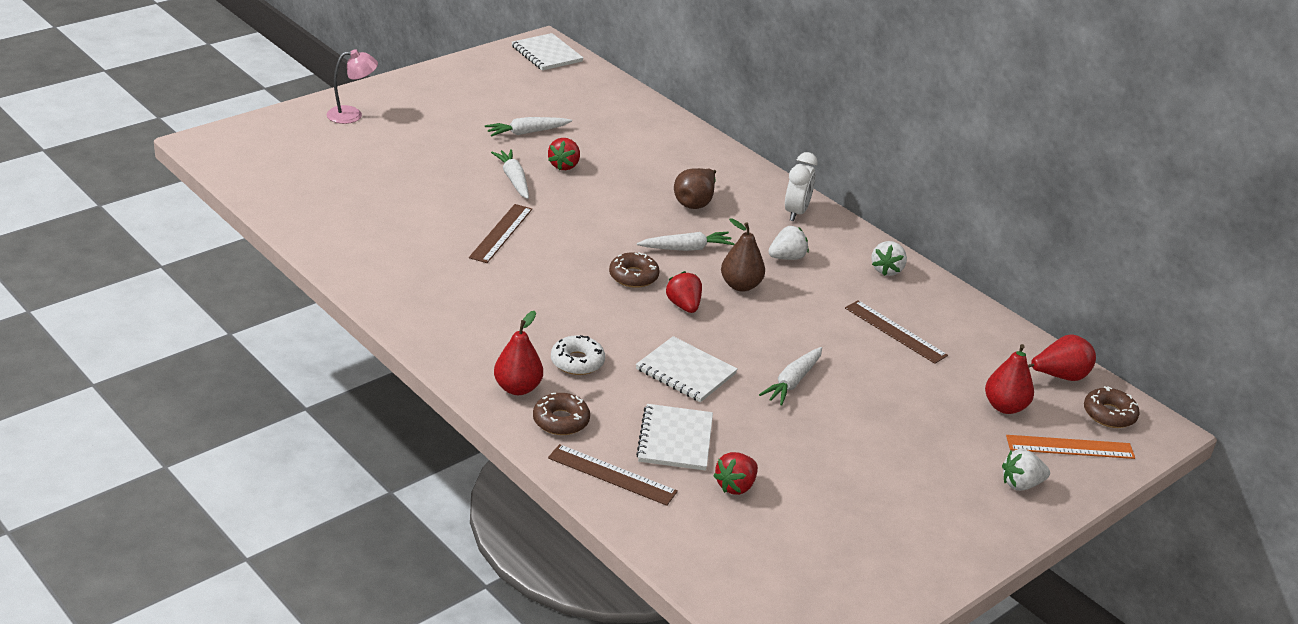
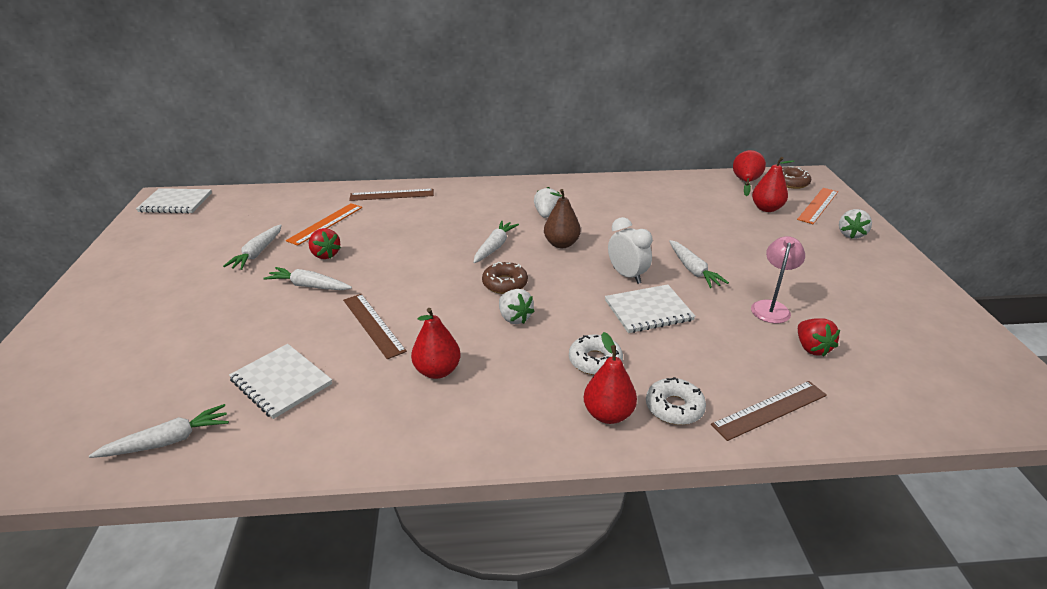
camera: 50 degrees left, 0 degrees up
(303, 208) = (168, 441): none -> white carrot
(352, 115) = (77, 335): pink lamp -> pink lamp (771, 307)
(481, 287) = (437, 371): none -> red pear
(561, 421) = (674, 407): brown donut -> white donut
(609, 142) = (325, 223): none -> orange ruler
(675, 439) = (735, 353): white notebook -> white notebook (281, 382)
(684, 306) = (564, 277): red strawberry -> none
(695, 202) = (444, 221): brown pear -> none
(796, 212) = (500, 191): white clock -> white clock (627, 275)
(887, 270) = (594, 188): white strawberry -> white strawberry (514, 318)
(895, 332) = (662, 211): brown ruler -> brown ruler (392, 195)

